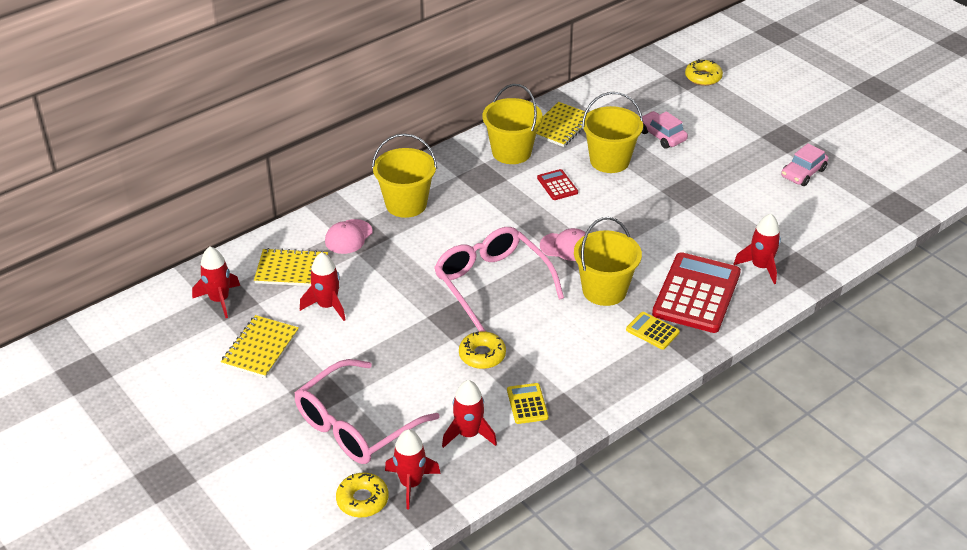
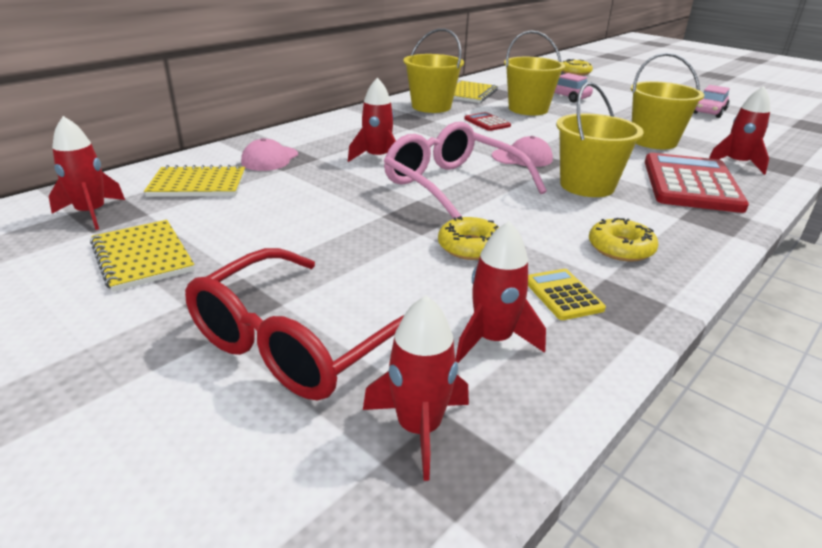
camera: 10 degrees left, 10 degrees down
(260, 348) = (142, 257): yellow notebook -> yellow notebook turned 45 degrees counterclockwise
(327, 306) = (245, 212): red rocket -> red rocket (377, 158)
(356, 425) = (299, 342): pink glasses -> red glasses
(362, 500) = (327, 471): yellow donut -> yellow donut (620, 248)
(406, 204) = (333, 137): yellow bucket -> yellow bucket (653, 141)
(652, 331) = (670, 215): yellow calculator -> none

